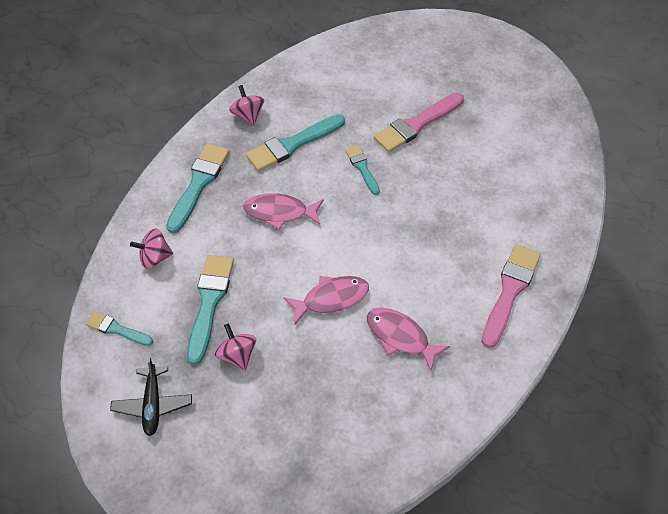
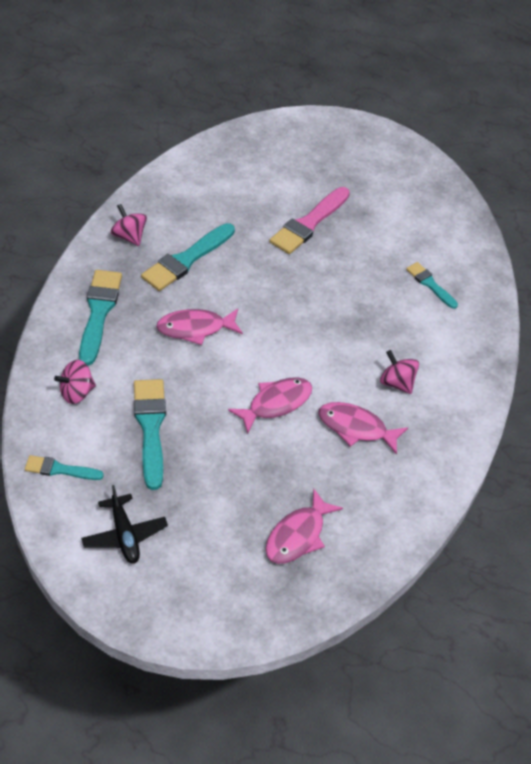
camera: 20 degrees left, 5 degrees down
(237, 355) = (197, 472): pink spinning top -> pink spinning top (397, 383)
(312, 436) = (298, 535): none -> pink fish
(362, 168) = (266, 273): turquoise brush -> turquoise brush (430, 284)
(510, 291) = (448, 368): pink brush -> none

